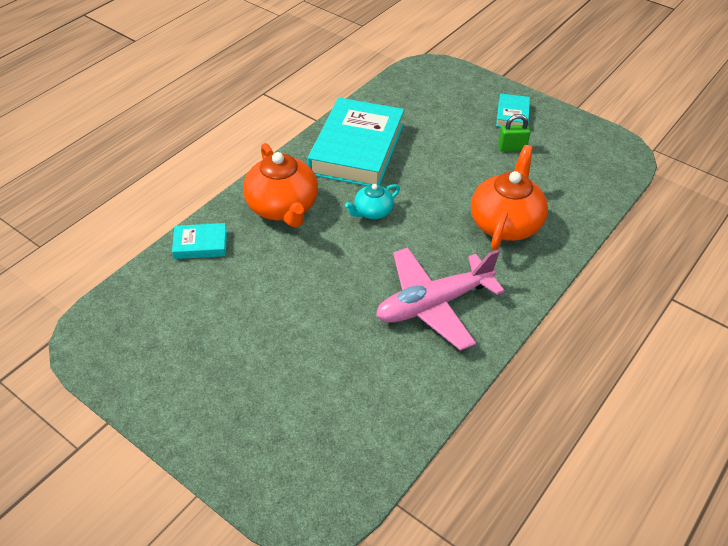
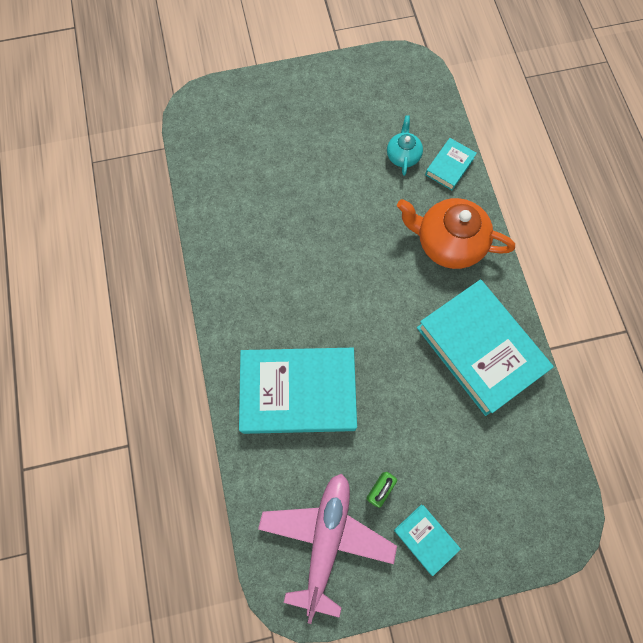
camera: 130 degrees right, 25 degrees up
(372, 212) = (392, 302): turquoise teapot -> turquoise teapot (403, 155)
(434, 304) = (269, 271): pink plane -> pink plane (326, 539)
(505, 223) = (298, 392): orange teapot -> turquoise book

